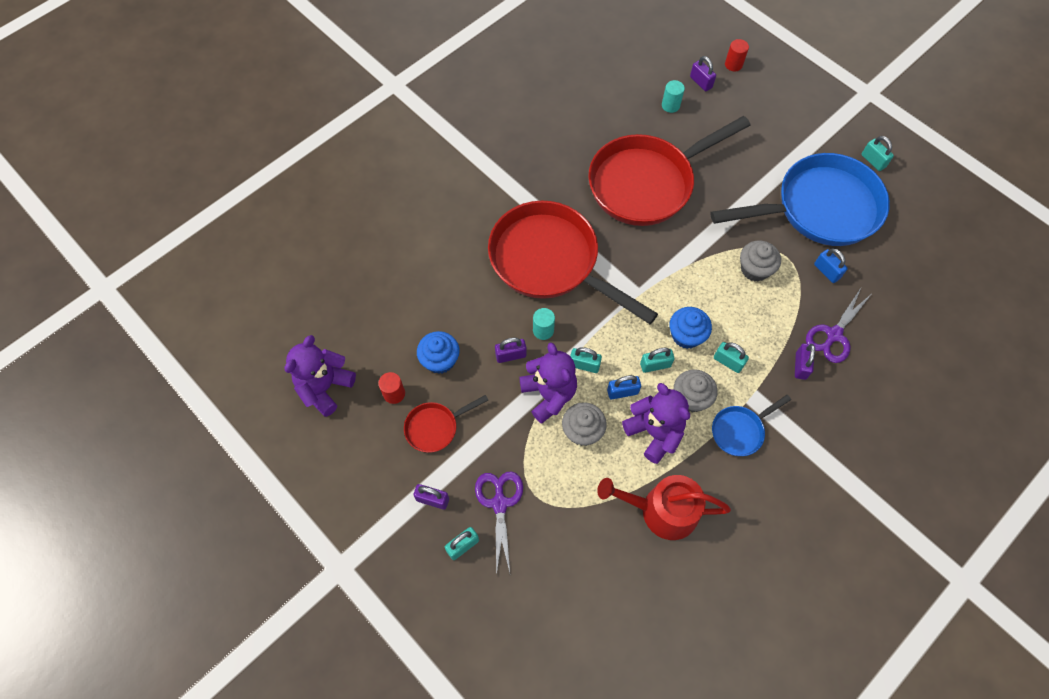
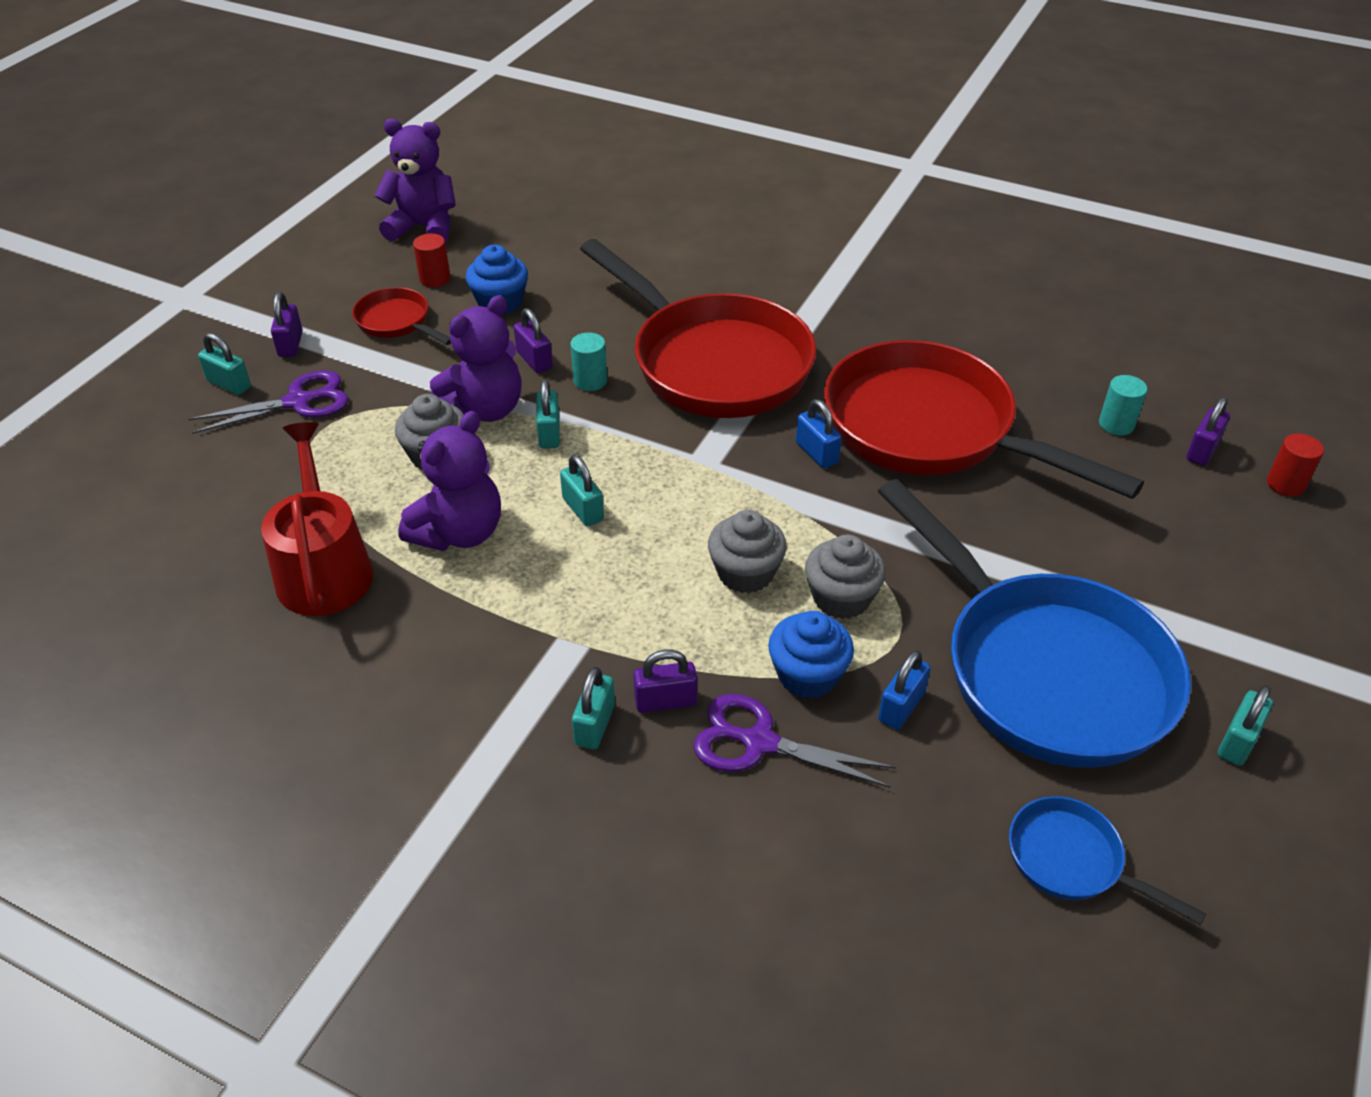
camera: 70 degrees right, 20 degrees down
(550, 262) = (713, 362): red pan -> red pan turned 120 degrees clockwise
(622, 392) = (519, 483): blue padlock -> blue padlock (816, 453)
(686, 335) = (656, 535): blue cupcake -> blue cupcake (807, 675)
(691, 398) = (538, 564): grey cupcake -> grey cupcake (745, 573)
(728, 362) = (628, 597): turquoise padlock -> turquoise padlock (595, 725)
(740, 430) = (498, 638): blue pan -> blue pan (1072, 861)

